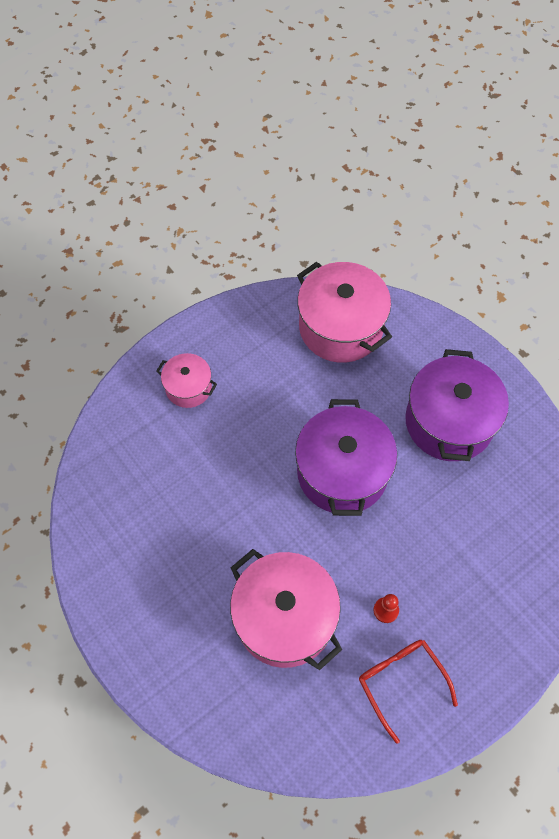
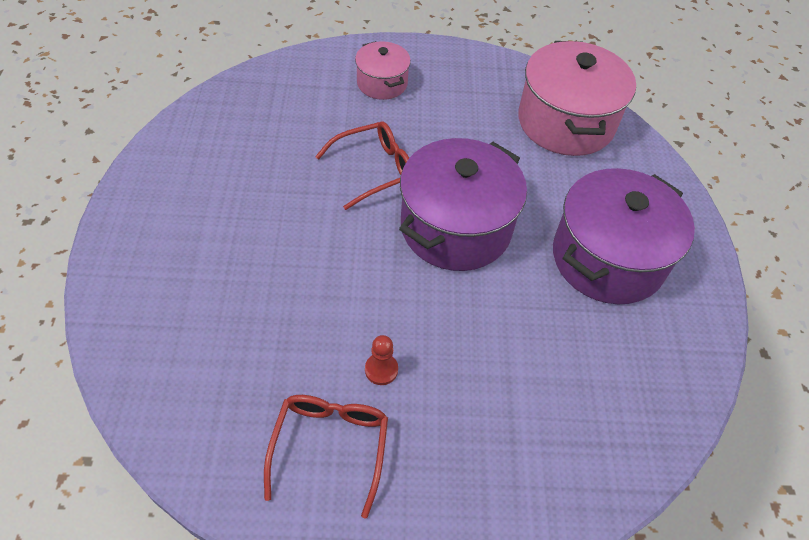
camera: 35 degrees right, 10 degrees down
(251, 468) = (373, 170): none -> red glasses
(284, 618) = (278, 302): pink pot -> none

